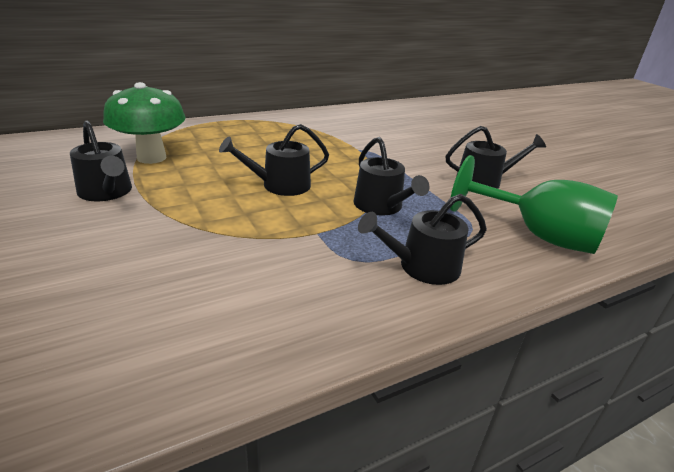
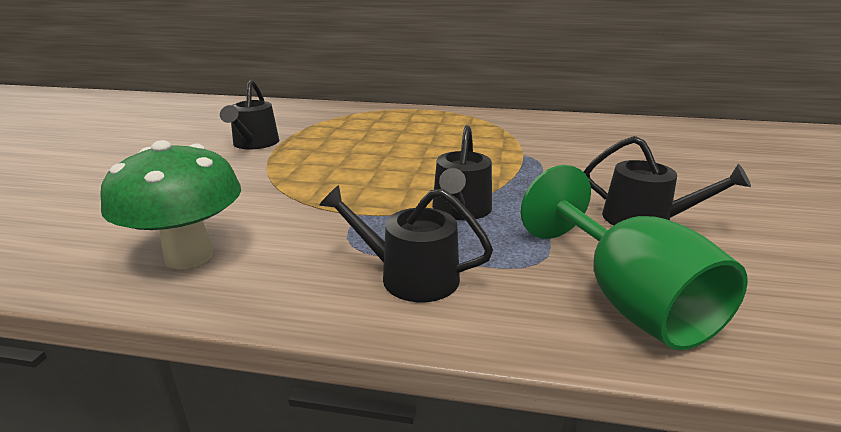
camera: 40 degrees right, 5 degrees down
(151, 157) = (321, 127): green mushroom -> green mushroom (189, 256)
(280, 185) = (389, 168): black watering can -> none

